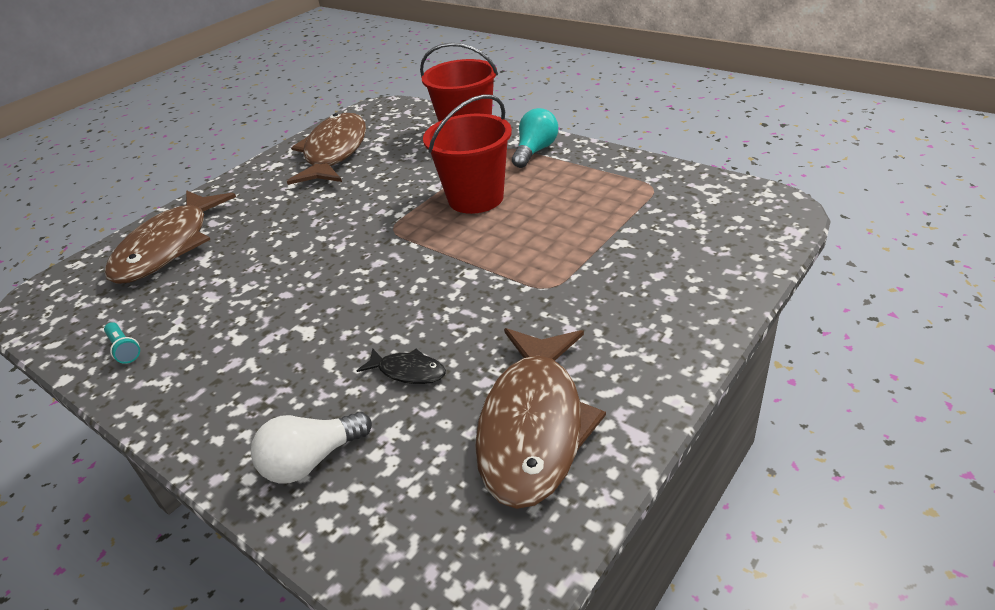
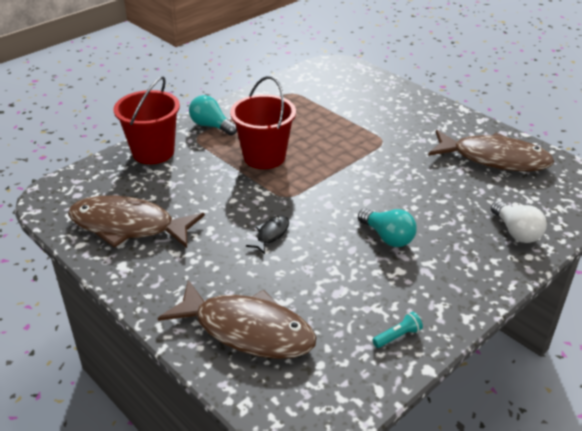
camera: 85 degrees left, 0 degrees up
(307, 320) = (387, 237): none -> turquoise light bulb
(408, 371) = (448, 195): black fish -> black fish (271, 234)

